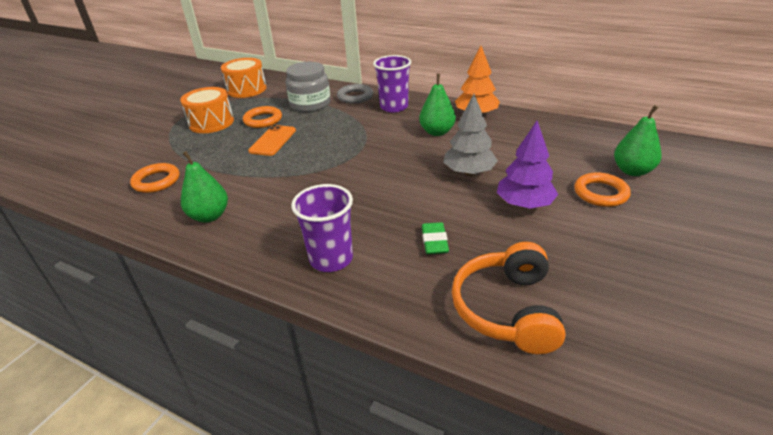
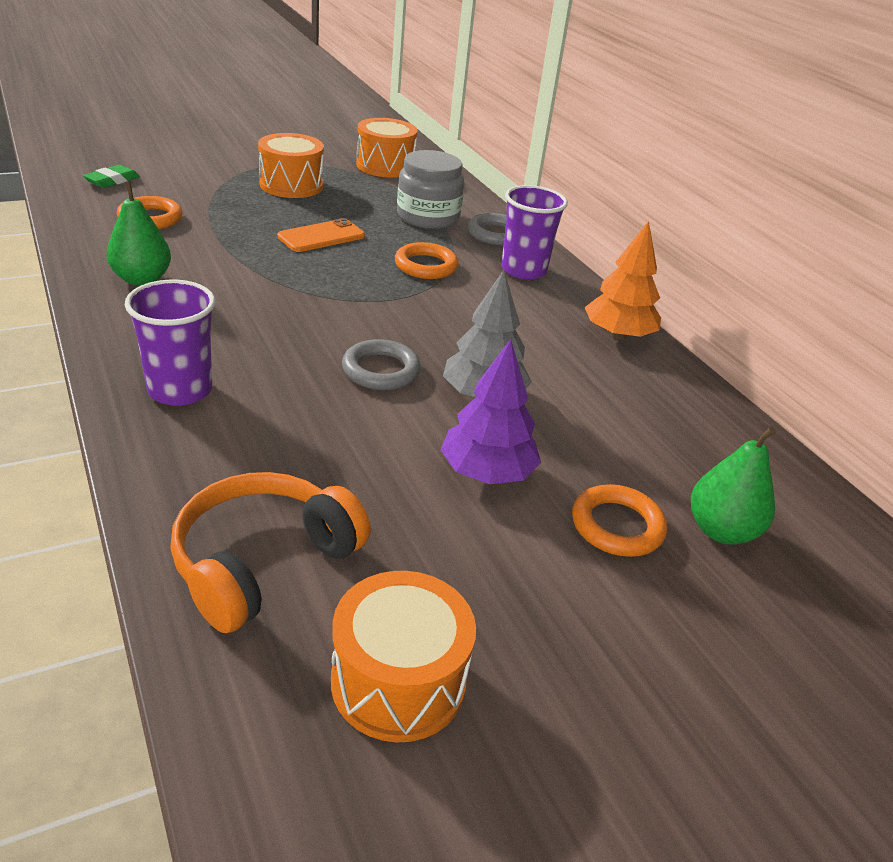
camera: 30 degrees right, 0 degrees up
(263, 120) = (347, 209): orange ring -> orange ring (426, 266)
(409, 188) = (381, 370): none -> grey ring
(434, 241) = (310, 442): green eraser -> green eraser (112, 180)
(437, 132) = (526, 328): green pear -> none
(636, 314) = (398, 681): none -> orange drum

